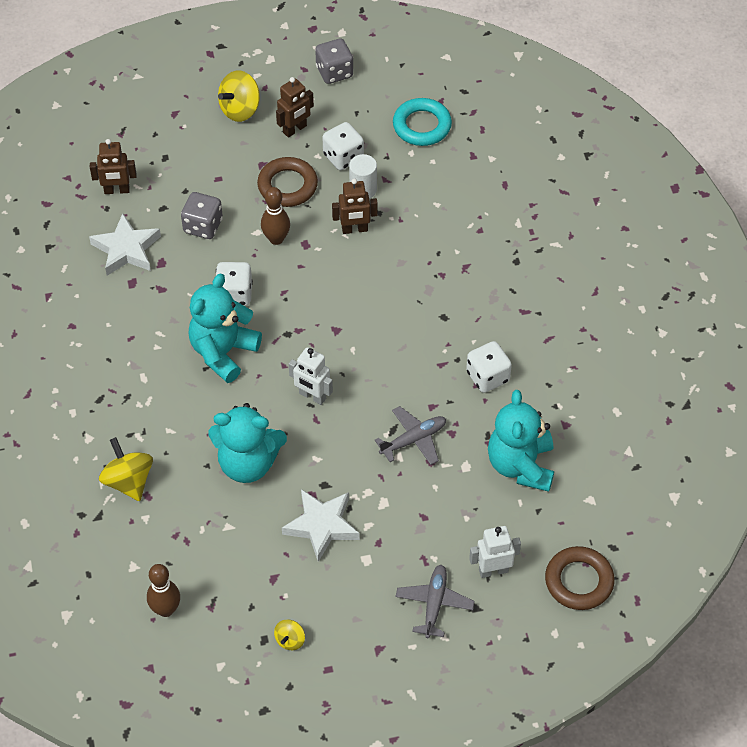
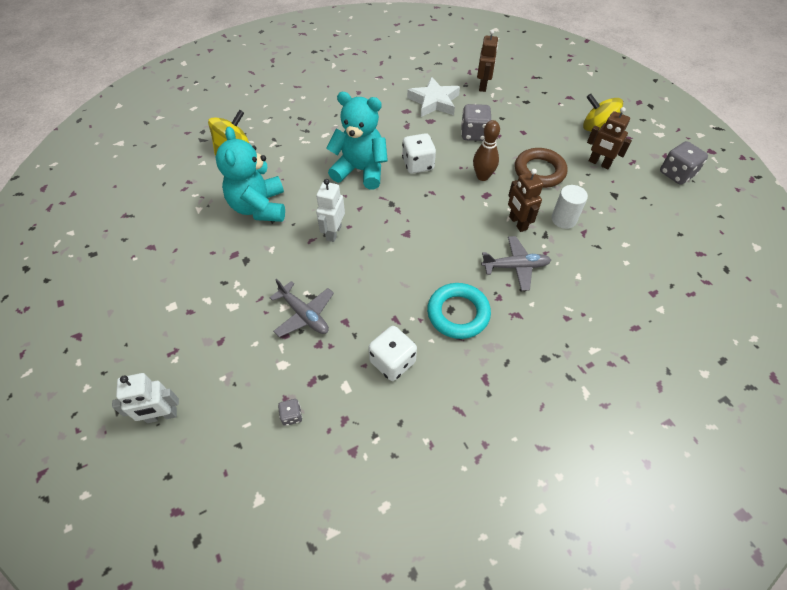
camera: 75 degrees right, 0 degrees up
(117, 190) = (483, 86): brown robot -> brown robot turned 150 degrees counterclockwise
(166, 609) = (122, 191): brown bowling pin -> none
(290, 640) = (90, 270): yellow spinning top -> none
(321, 526) = (204, 267): white star -> none
(343, 157) = (590, 199): white dice -> none
(422, 126) = (661, 245): turquoise ring -> turquoise ring (458, 313)
(434, 603) = (124, 370): grey plane -> grey plane (516, 266)
(493, 570) = (162, 415): white robot -> white robot turned 105 degrees clockwise
(521, 465) = (291, 416): turquoise teddy bear -> grey dice
(579, 581) = (150, 508): brown ring -> none

